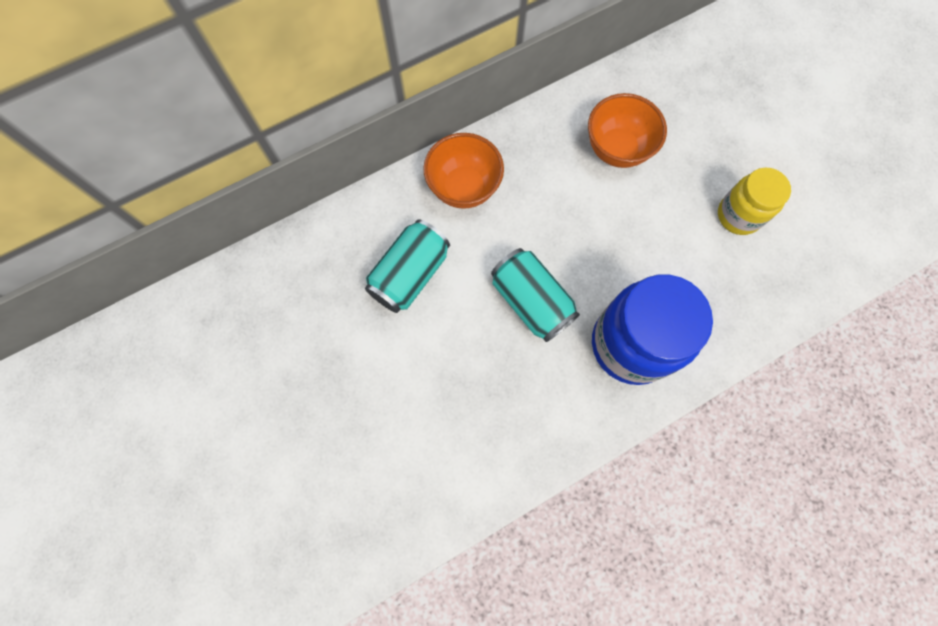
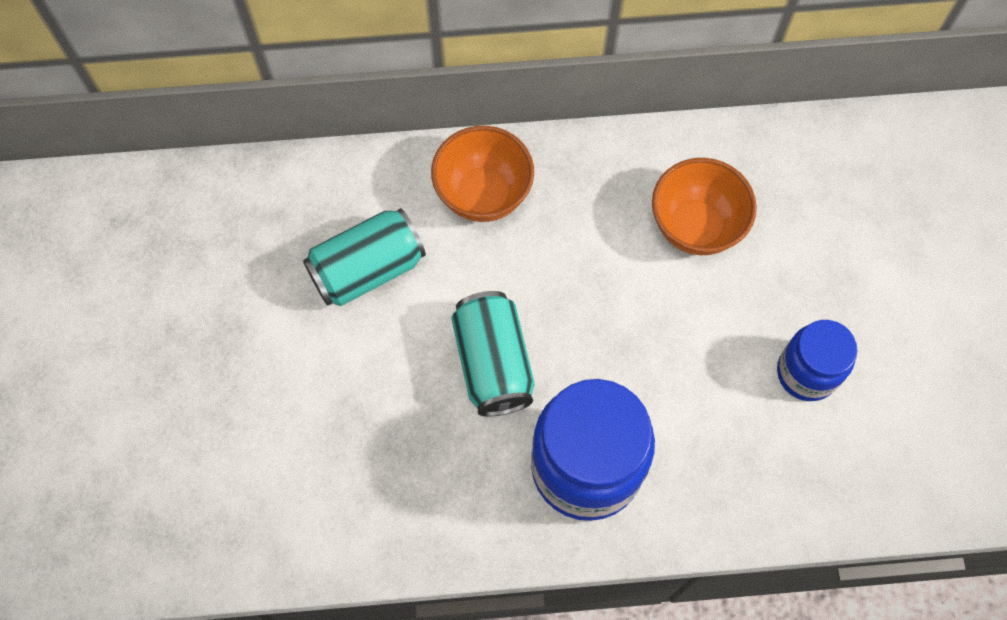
camera: 25 degrees right, 5 degrees down
(738, 215) = (806, 373): yellow jar -> blue jar

